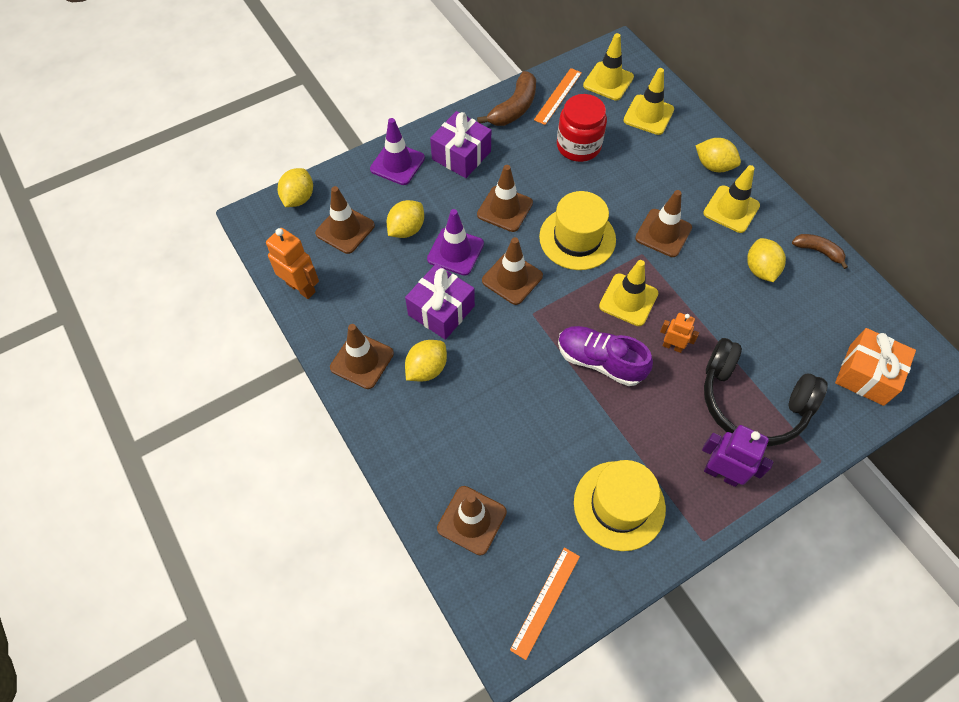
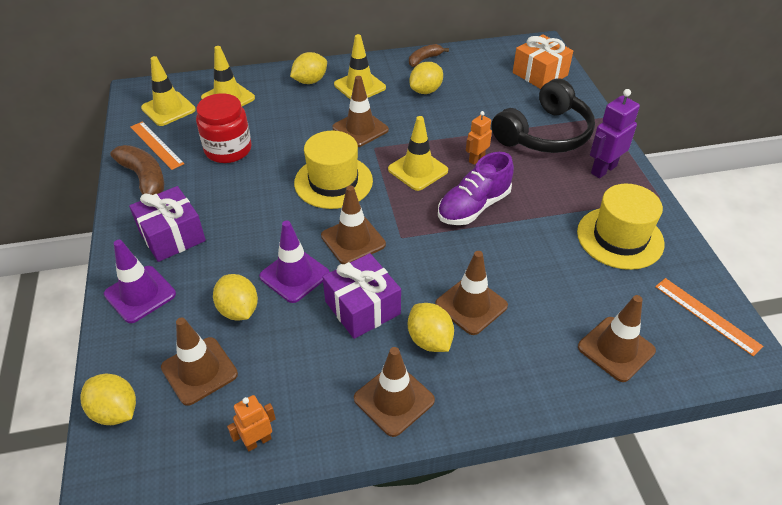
camera: 70 degrees left, 15 degrees down
(301, 287) = (258, 441): orange robot -> orange robot, size x0.62
(505, 209) = (266, 222): brown traffic cone -> brown traffic cone (471, 305)
(760, 269) = (426, 91): yellow lemon -> yellow lemon turned 60 degrees counterclockwise

